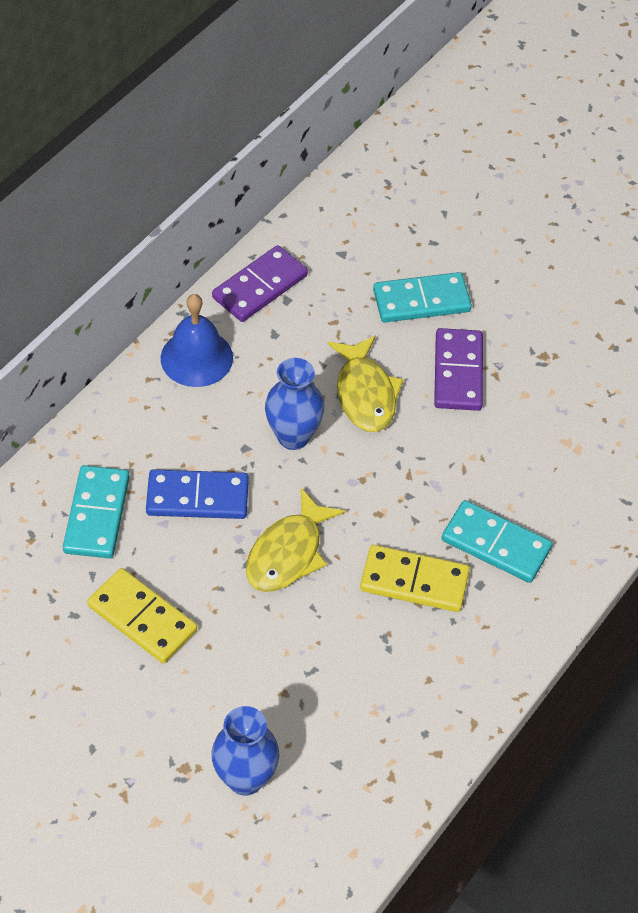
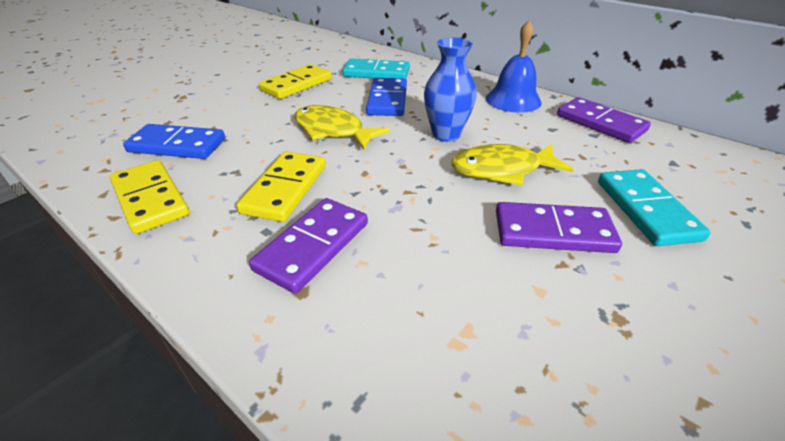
camera: 95 degrees right, 15 degrees down
(245, 778) = (158, 114): blue vase -> none
(332, 717) = (177, 145): none -> blue domino
(442, 701) = (150, 199): none -> yellow domino
(495, 544) = (313, 246): turquoise domino -> purple domino

